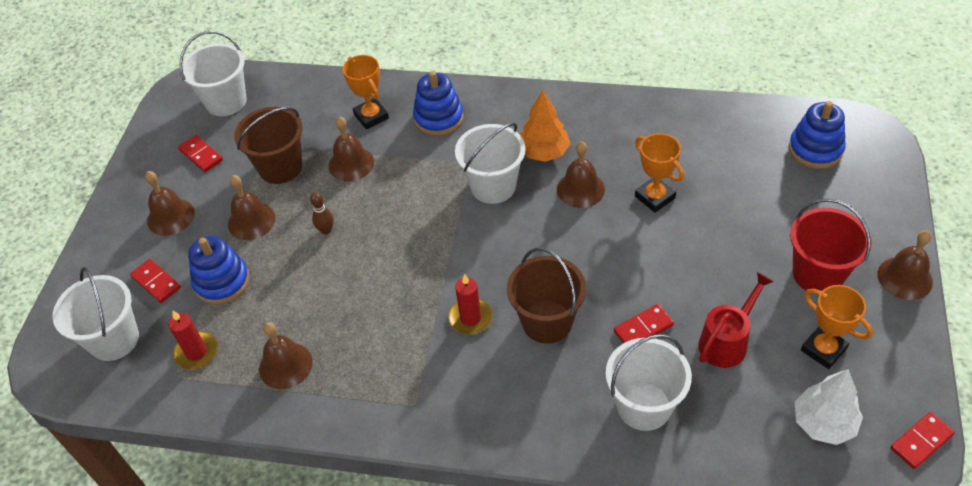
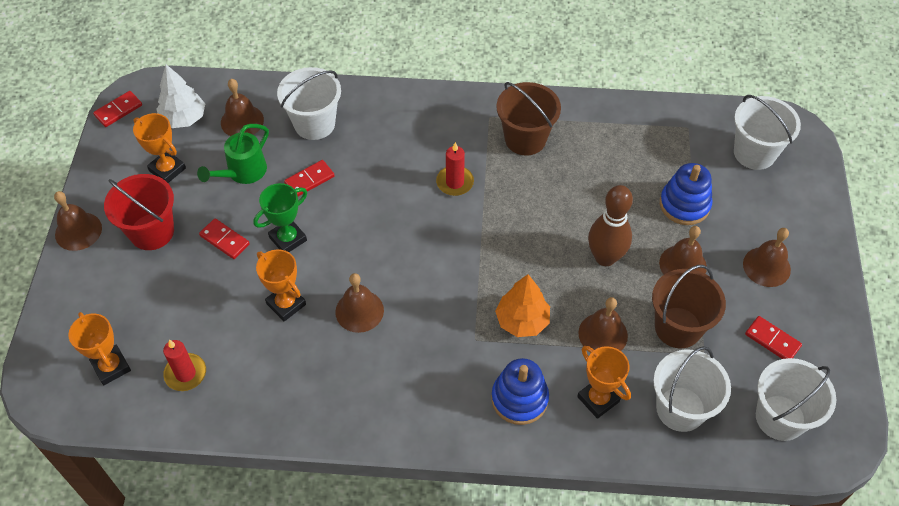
camera: 170 degrees right, 5 degrees up
(156, 282) = (745, 202): red domino -> red domino (225, 240)
(196, 352) = (678, 146): red candle -> red candle (185, 373)
(285, 365) = (600, 140): brown bell -> brown bell (242, 121)
(326, 230) = (605, 257): brown bowling pin -> brown bowling pin, size x2.10
(493, 186) = (448, 311): white bucket -> white bucket (680, 409)
(544, 152) = (398, 355): orange tree -> orange tree (522, 321)
(547, 322) = (389, 182): brown bucket -> brown bucket (525, 139)
(661, 260) = (288, 239): none -> green trophy
(727, 341) = (242, 173): red watering can -> green watering can
(815, 149) = (111, 367): blue stacking toy -> orange trophy

